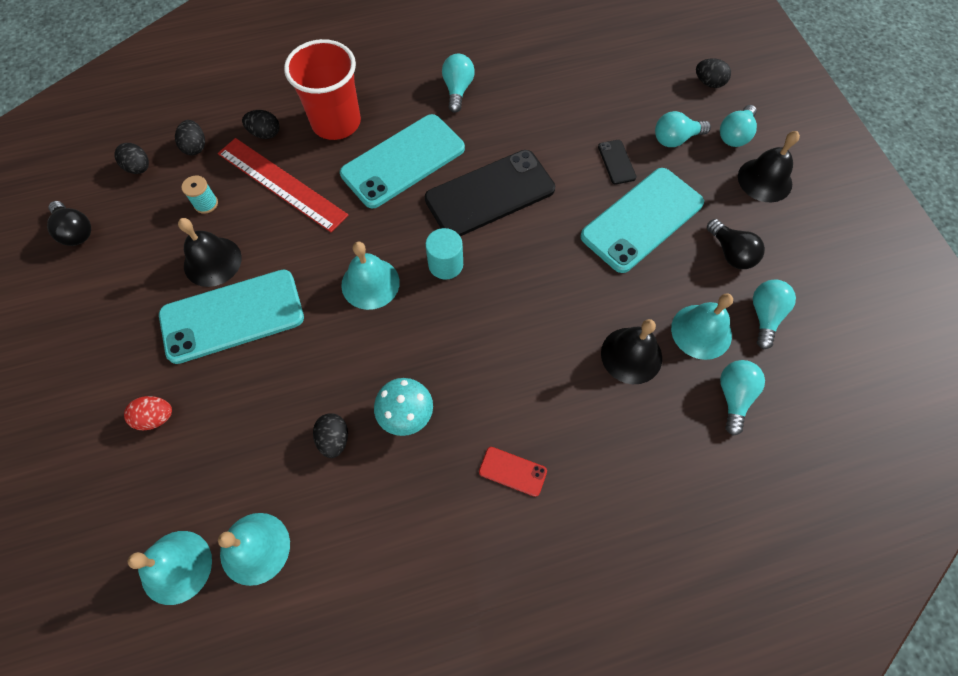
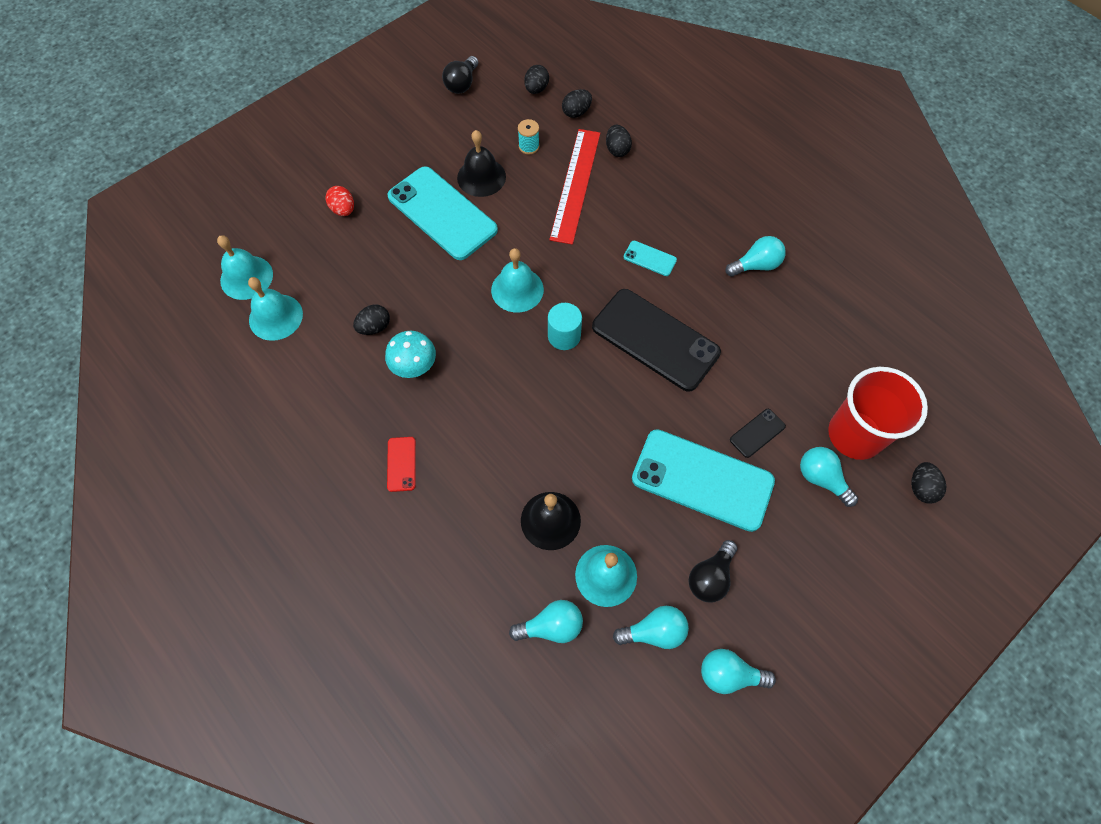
camera: 65 degrees right, 0 degrees up
(336, 122) = (659, 192): red cup -> red cup (855, 435)
(403, 161) = (650, 258): turquoise phone -> turquoise phone, size x0.43
(735, 135) = (865, 537): turquoise light bulb -> turquoise light bulb (729, 674)
(764, 180) = (823, 585): black bell -> none

